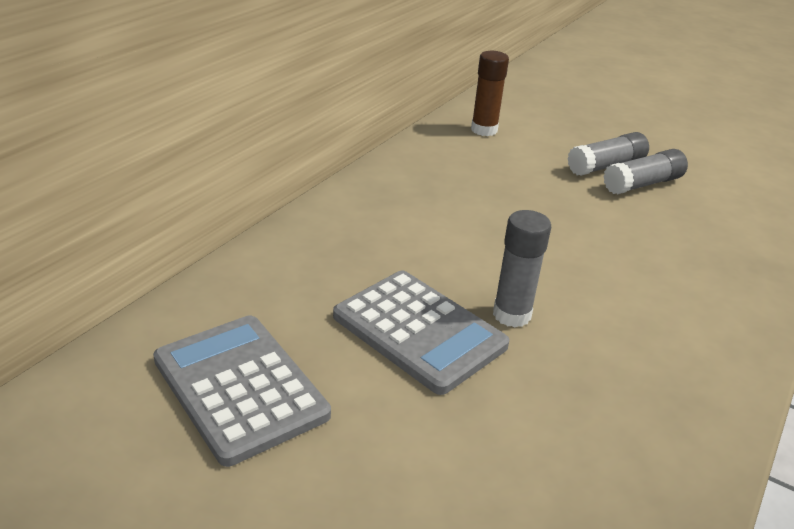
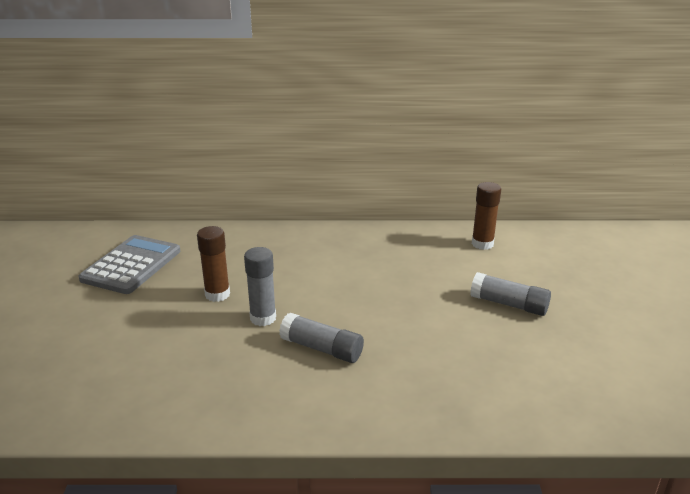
camera: 60 degrees right, 5 degrees down
(419, 331) = (217, 294): grey calculator -> brown glue stick
(642, 184) = (505, 327): grey glue stick -> grey glue stick (321, 348)

